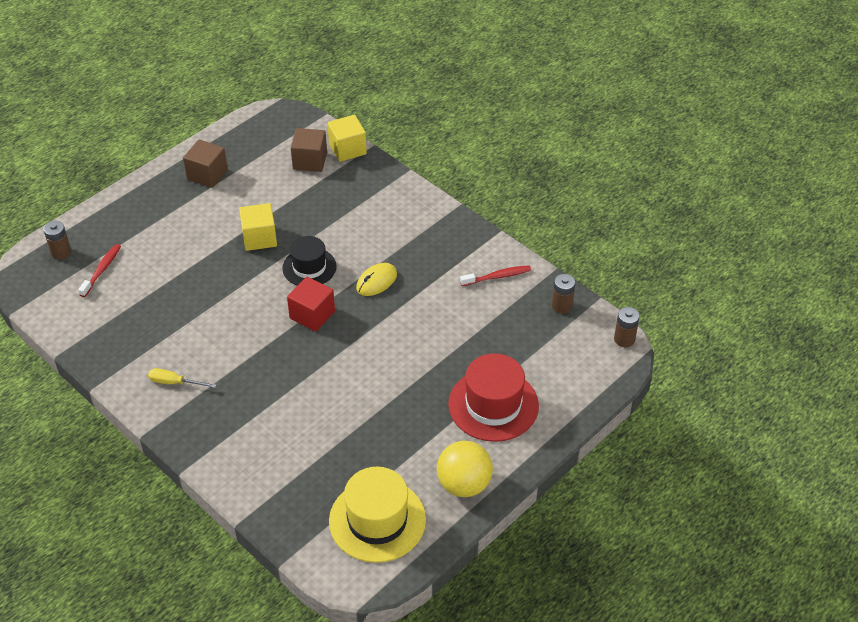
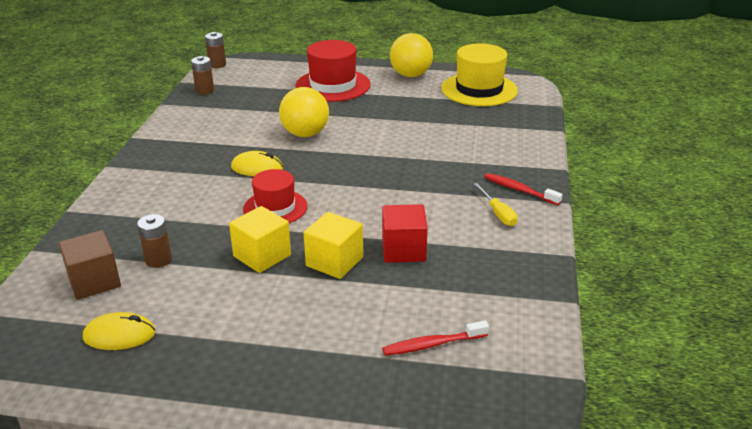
camera: 125 degrees left, 15 degrees down
(61, 252) = (447, 402): brown battery -> brown battery (158, 260)
(207, 174) = (181, 353): brown cube -> none
(248, 157) = (119, 335): none -> yellow mouse
(309, 267) = (275, 208): black hat -> red hat
(312, 315) = (334, 182): red cube -> red cube (403, 250)
(347, 149) = (52, 264): yellow cube -> yellow cube (334, 262)
(407, 335) = (305, 134): none -> yellow ball
(497, 276) = (195, 121): red toothbrush -> red toothbrush (519, 190)

